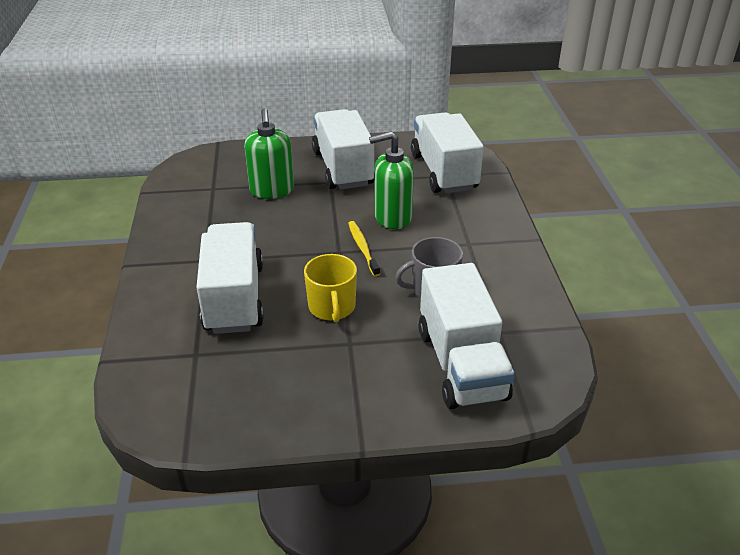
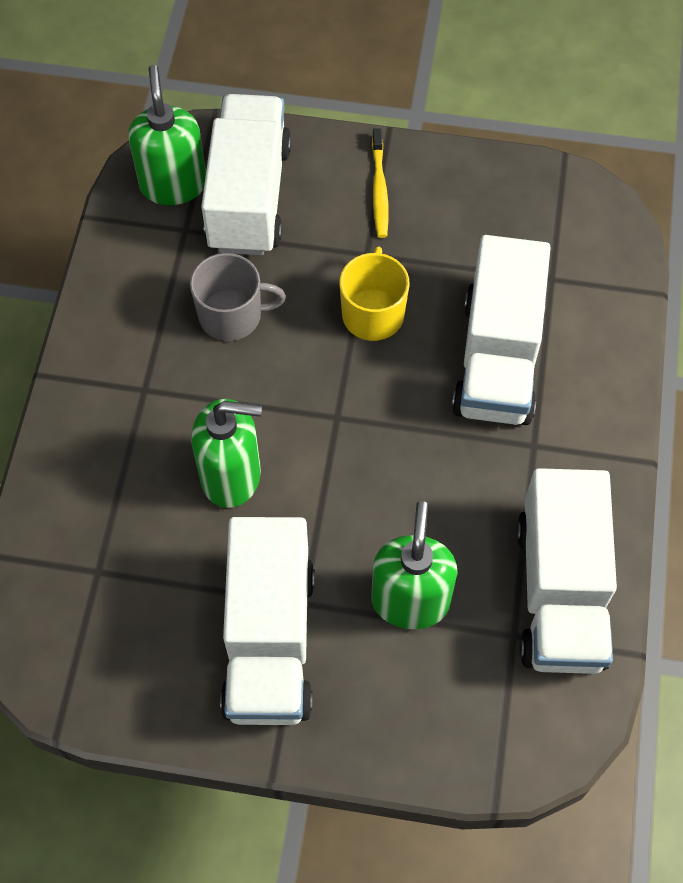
camera: 165 degrees left, 25 degrees up
(363, 248) = (299, 416): yellow toothbrush -> yellow toothbrush (379, 189)
(444, 172) = (95, 582): white truck -> white truck (559, 592)
(528, 361) = (173, 184): none -> green soap dispenser

